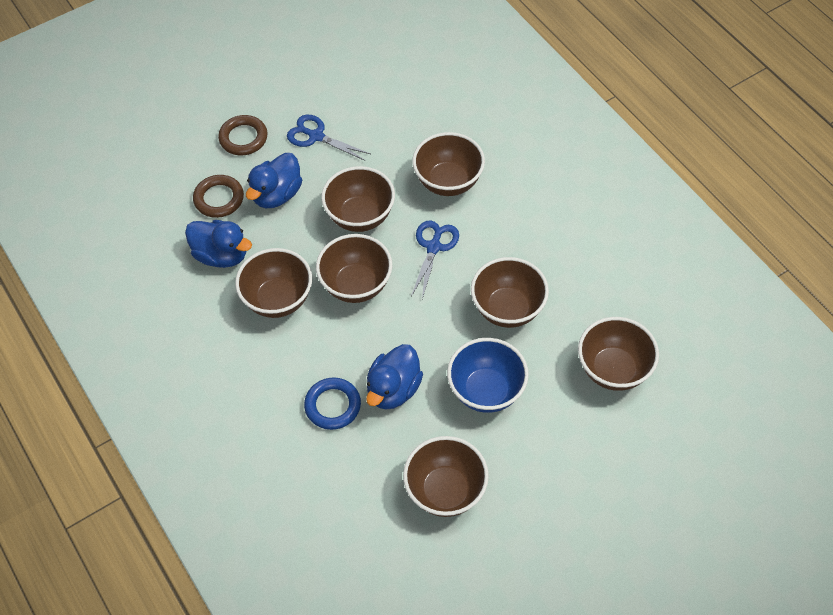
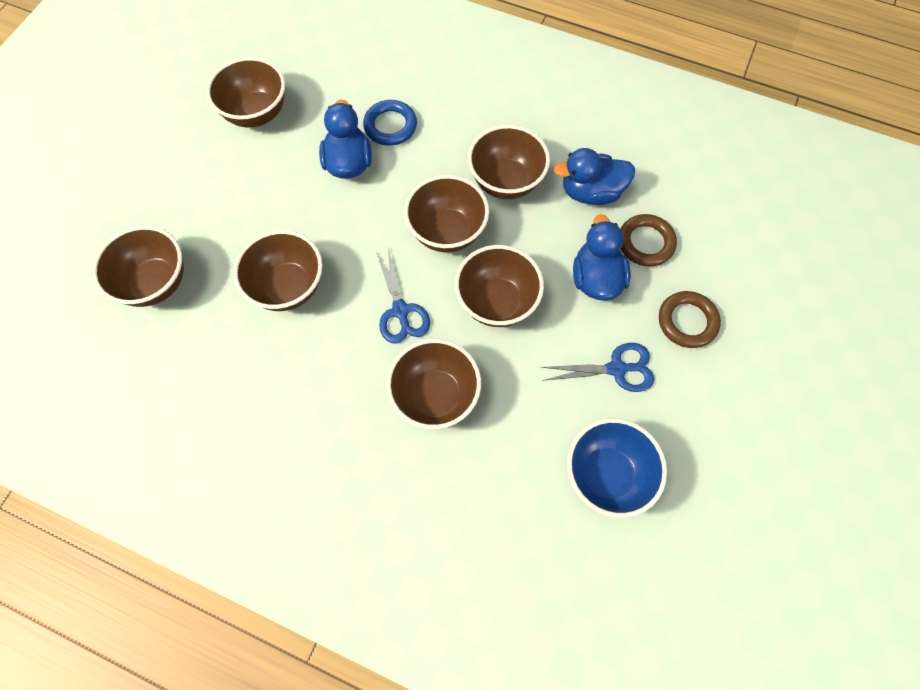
camera: 145 degrees right, 10 degrees up
(486, 391) = (266, 203): blue bowl -> blue bowl (606, 475)

